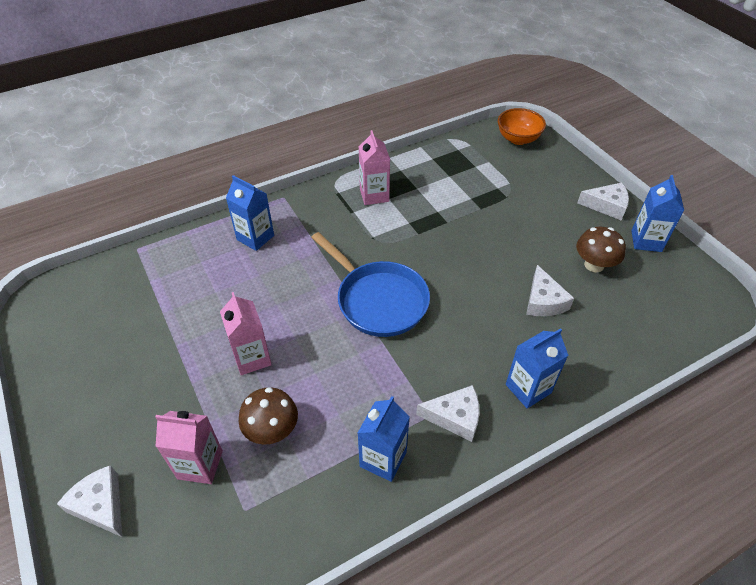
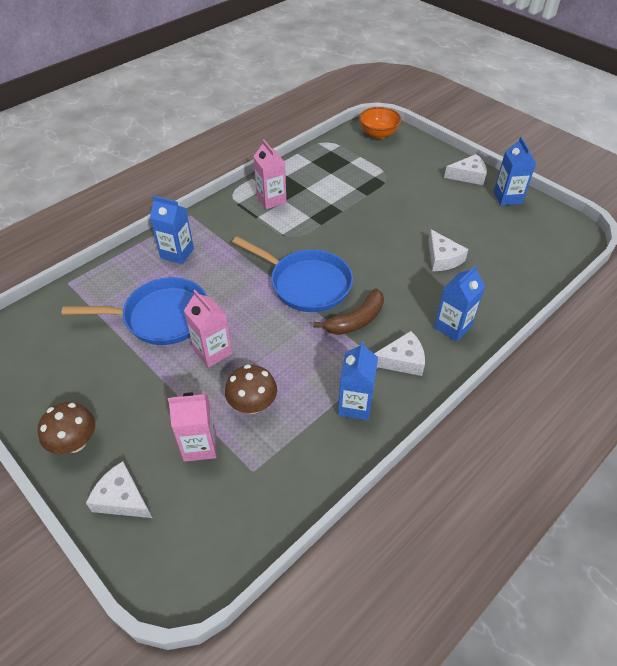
camera: 15 degrees left, 0 degrees up
(213, 306) = (161, 317): none -> blue pan
(418, 355) = (356, 320): none -> brown banana
(594, 265) = (473, 223): brown mushroom -> brown mushroom (75, 442)

